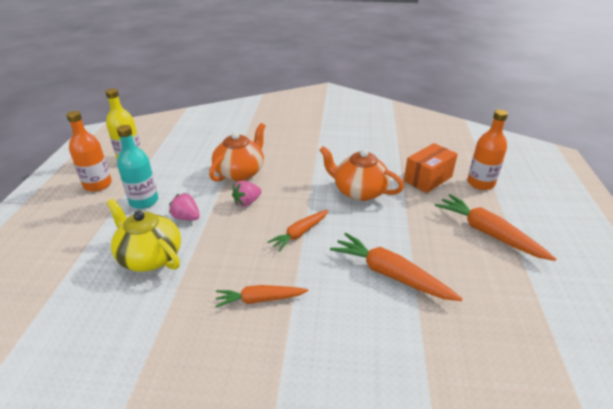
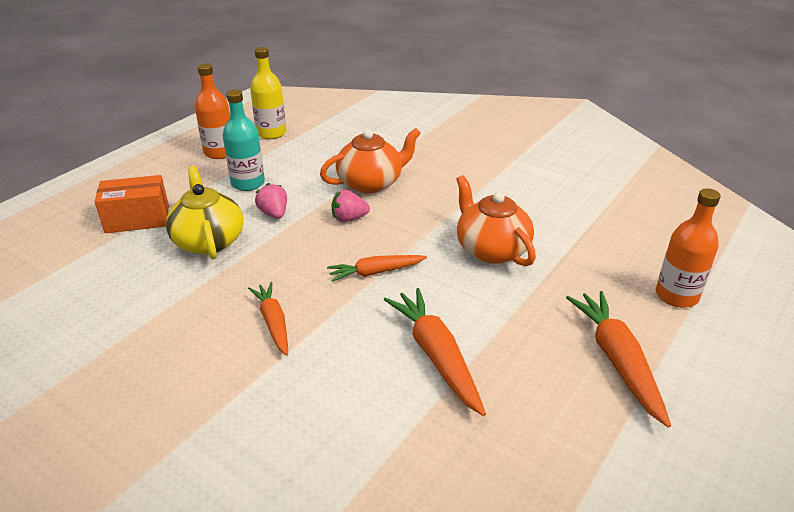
camera: 30 degrees right, 0 degrees up
(260, 299) = (273, 323): orange carrot -> orange carrot turned 45 degrees clockwise
(428, 179) = (602, 264): orange box -> orange box (137, 219)

